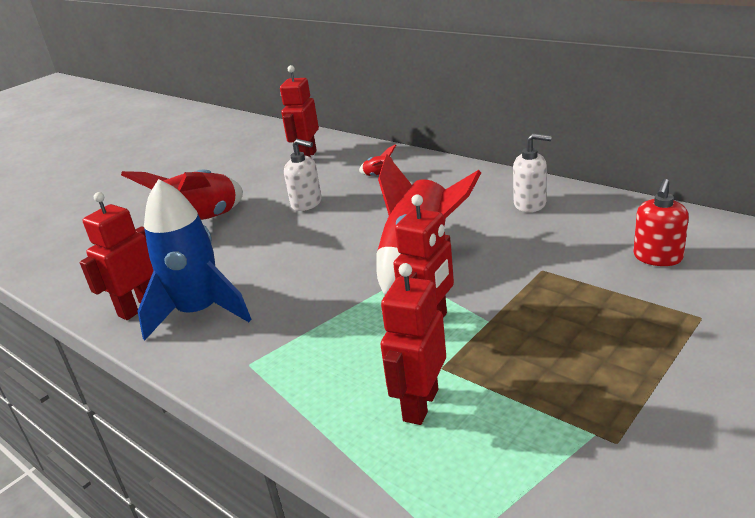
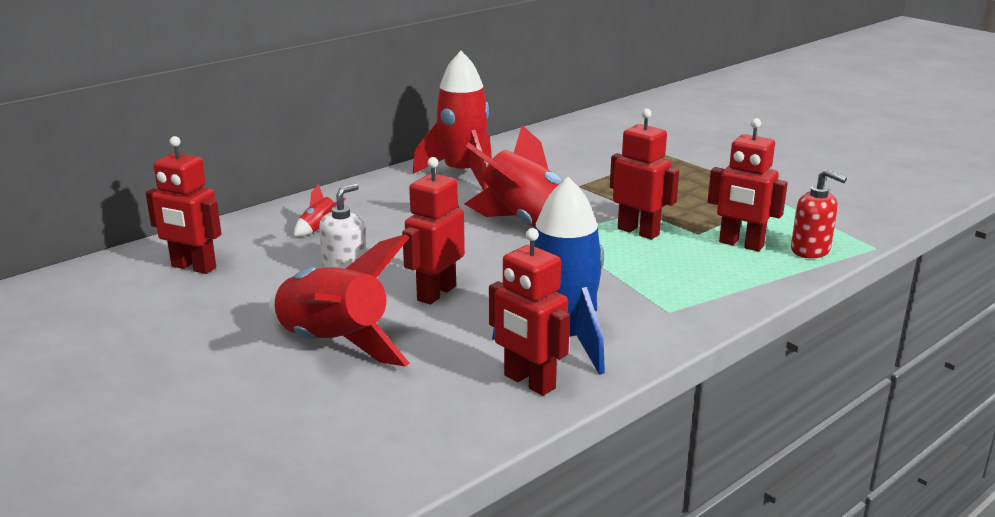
camera: 85 degrees left, 5 degrees down
(277, 243) = (436, 293): none -> red robot
(530, 204) = (462, 174): white soap dispenser -> red rocket
(657, 257) = (585, 151): red soap dispenser -> red soap dispenser (810, 250)

